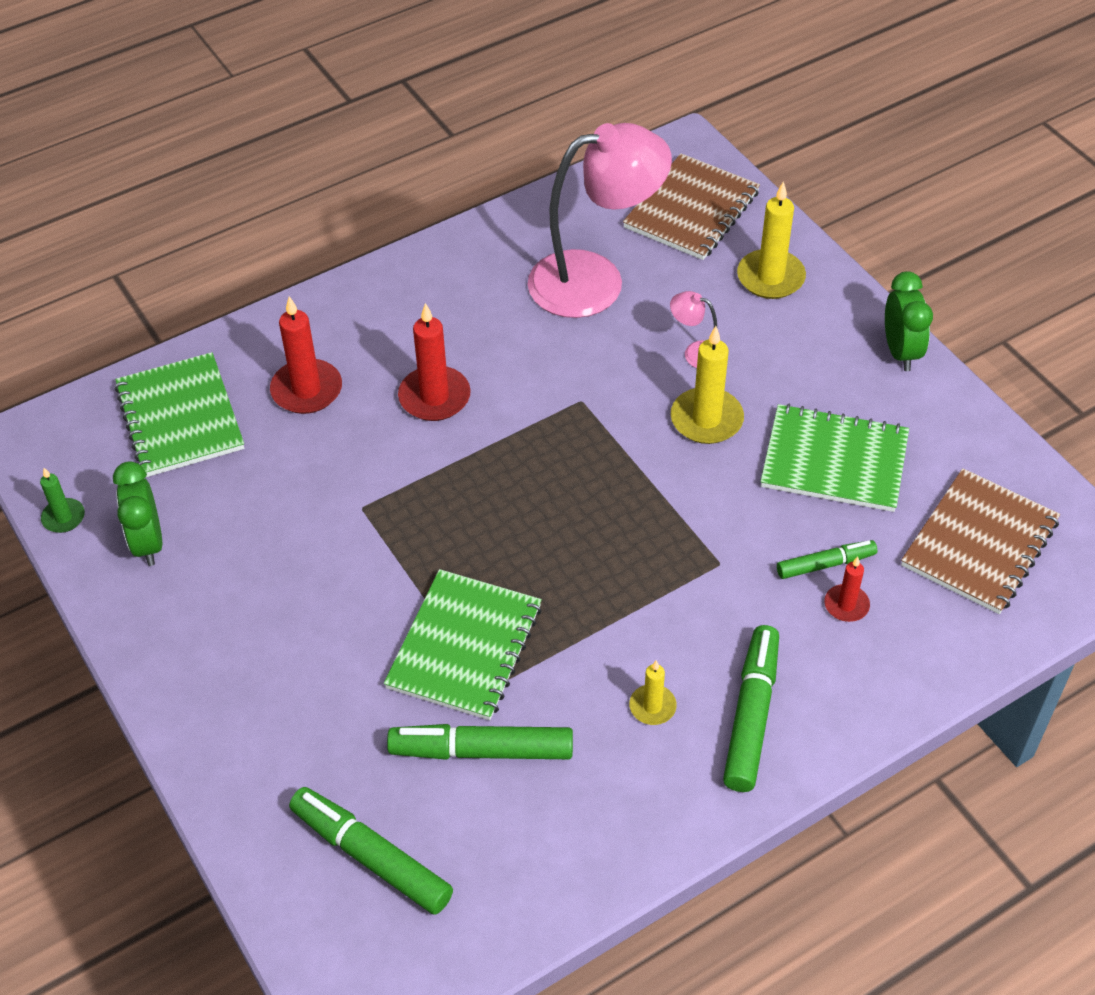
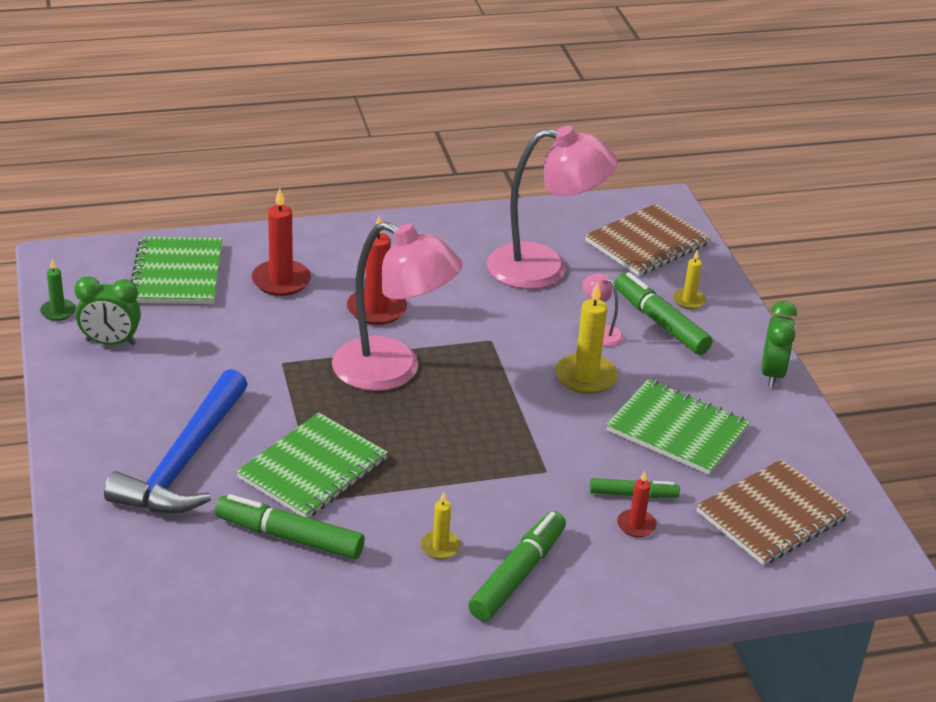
camera: 15 degrees right, 15 degrees down
(148, 543) = (110, 342): green clock -> green clock turned 90 degrees counterclockwise
(314, 686) = (183, 462): none -> blue hammer
(371, 856) = (167, 578): green marker -> green marker (660, 322)
(492, 479) = (392, 371): none -> pink lamp
(770, 277) = (688, 300): yellow candle -> yellow candle, size x0.57

